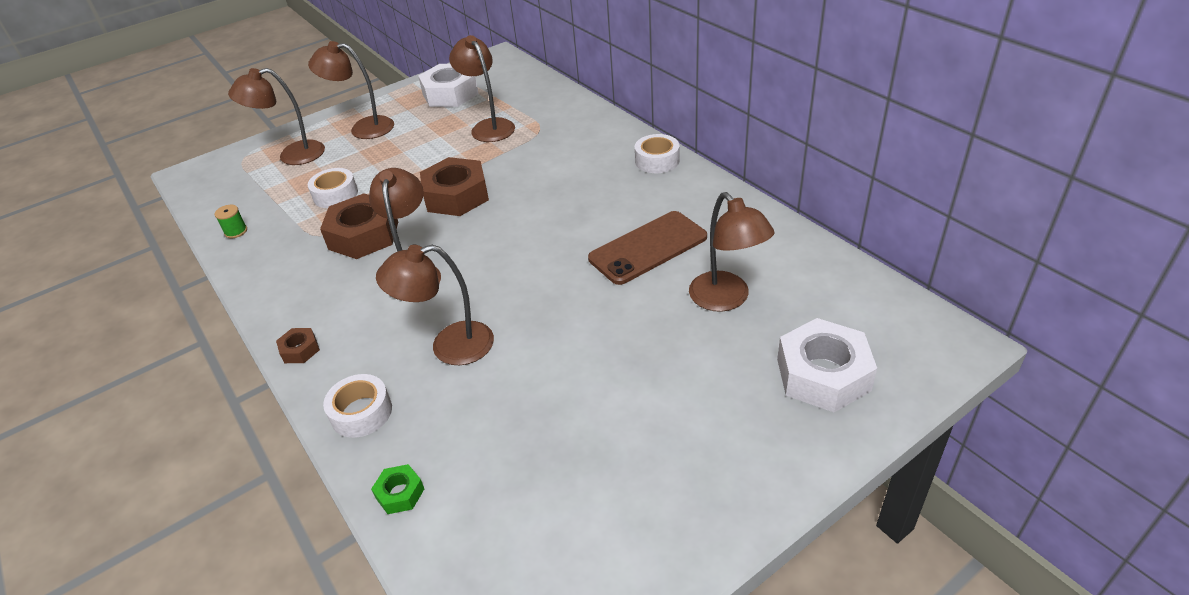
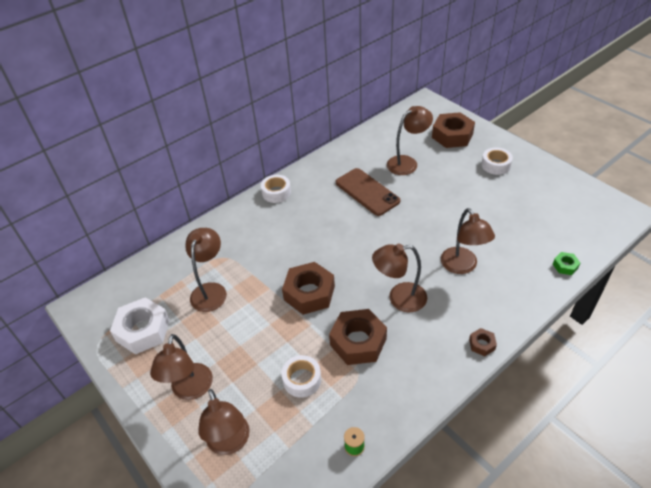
camera: 95 degrees left, 5 degrees up
(361, 413) = (521, 296): white tape -> white tape (495, 165)
(489, 126) = (211, 290): brown lamp -> brown lamp turned 135 degrees clockwise
(823, 375) = (452, 135): white nut -> brown nut

